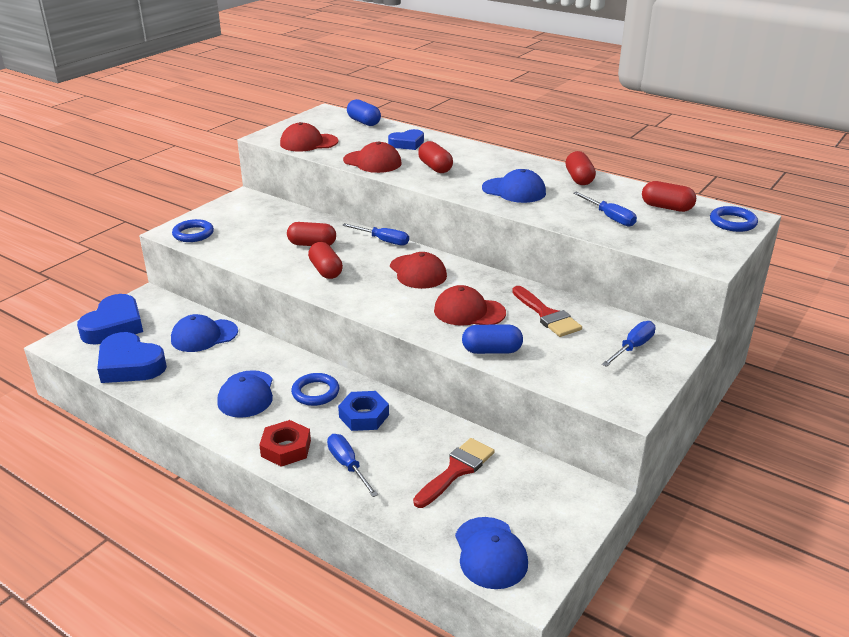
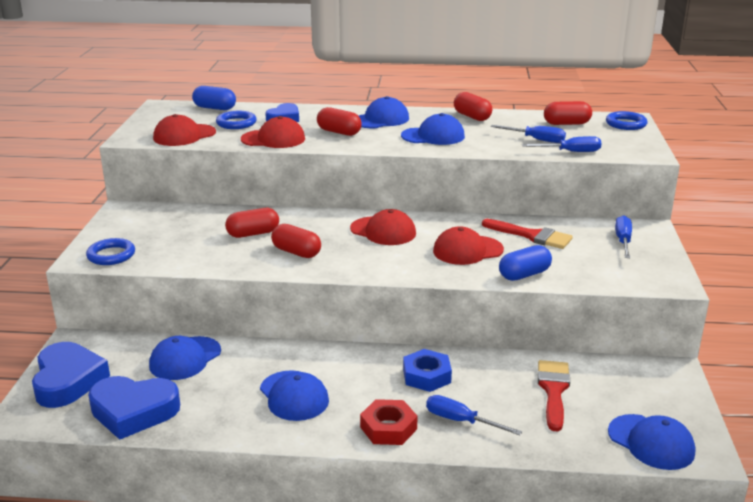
camera: 30 degrees left, 5 degrees down
(315, 392) = (359, 371): blue ring -> blue ring (236, 123)
(383, 241) = (318, 214): blue screwdriver -> blue screwdriver (570, 152)
(488, 163) = (380, 120): none -> blue cap

